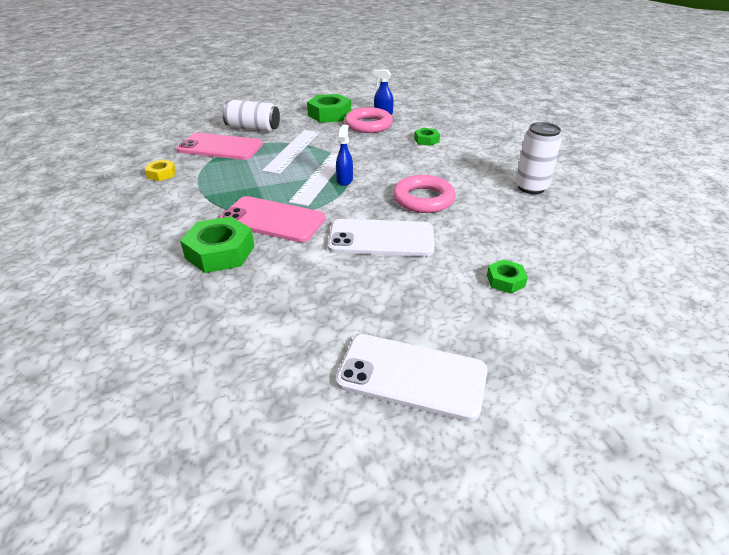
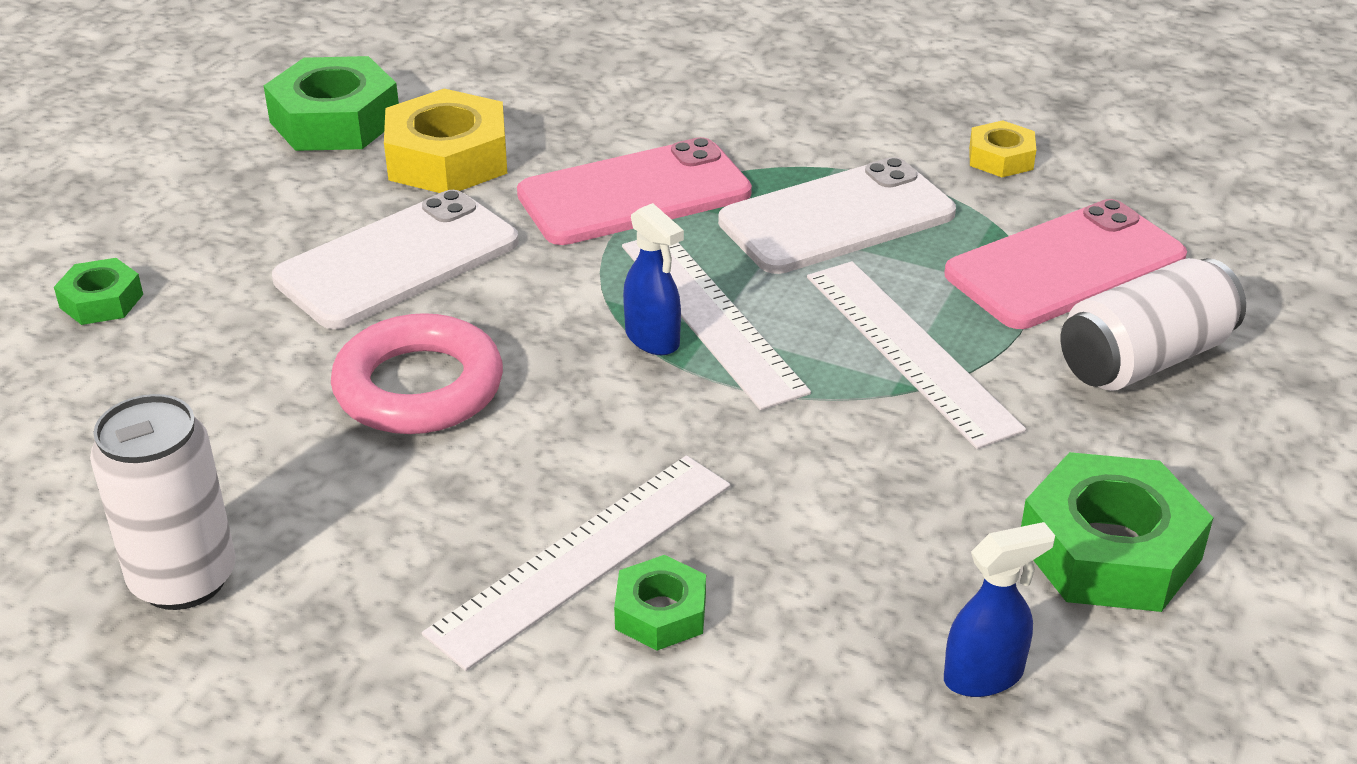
camera: 135 degrees right, 0 degrees up
(220, 252) = (615, 118): green nut -> green nut (335, 120)
(305, 271) = (447, 159): none -> yellow nut
(368, 125) = (921, 575): pink ring -> none
(411, 376) = (152, 132): white phone -> white phone (836, 218)
(430, 152) = (584, 558): none -> white ruler

